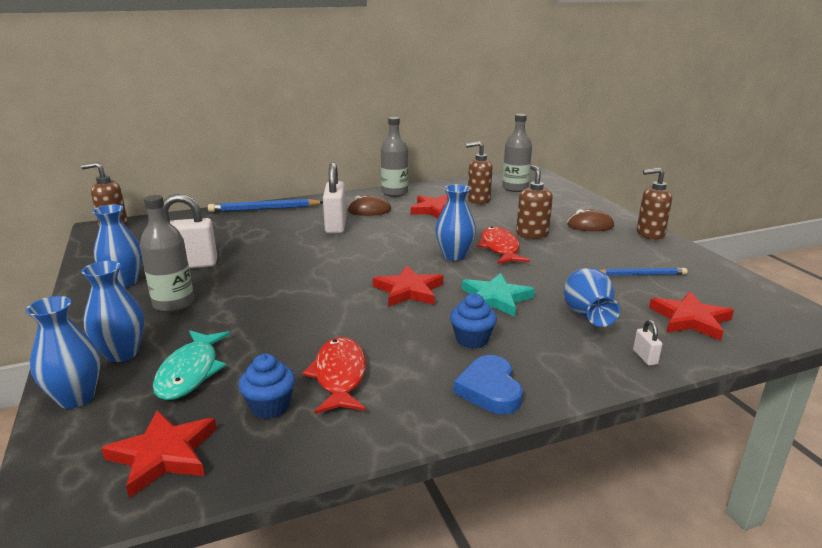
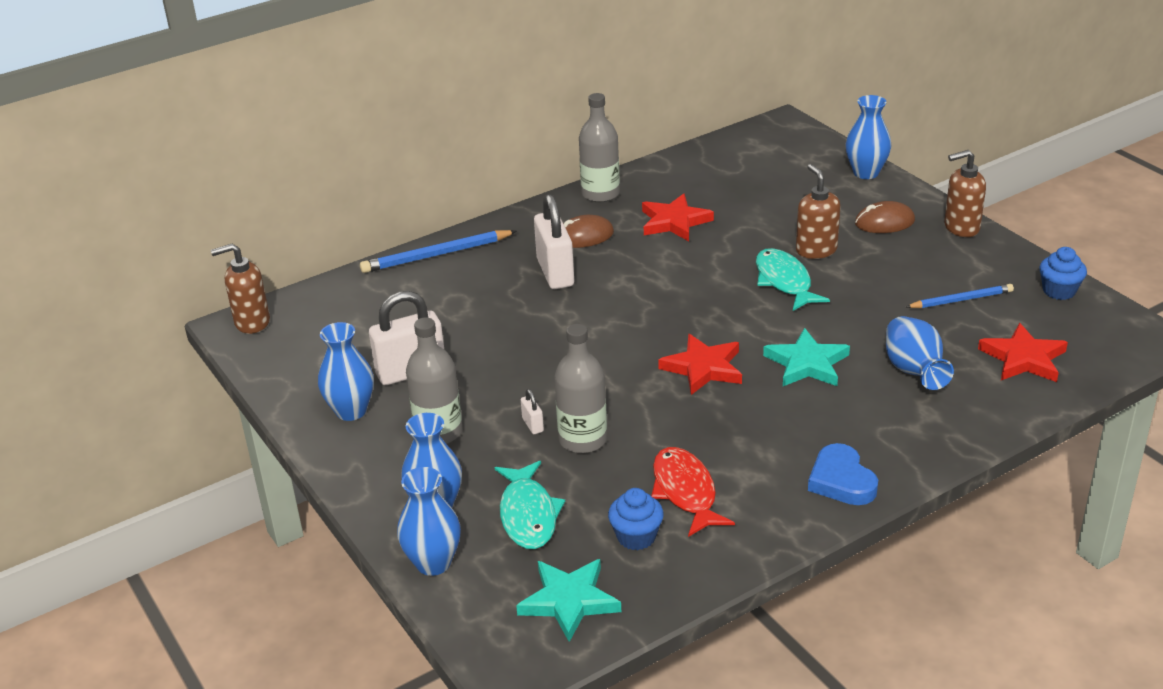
camera: 10 degrees left, 10 degrees up
(163, 455) = (569, 601): red star -> turquoise star
(454, 256) = (733, 303): blue vase -> blue vase (866, 173)
(472, 339) = (802, 424): blue cupcake -> blue cupcake (1059, 291)
(478, 200) = (723, 193): brown soap dispenser -> none
(500, 248) = (784, 281): red fish -> turquoise fish
(515, 188) = (764, 159): grey bottle -> grey bottle (583, 440)
(645, 357) = (984, 416): white padlock -> white padlock (533, 425)

